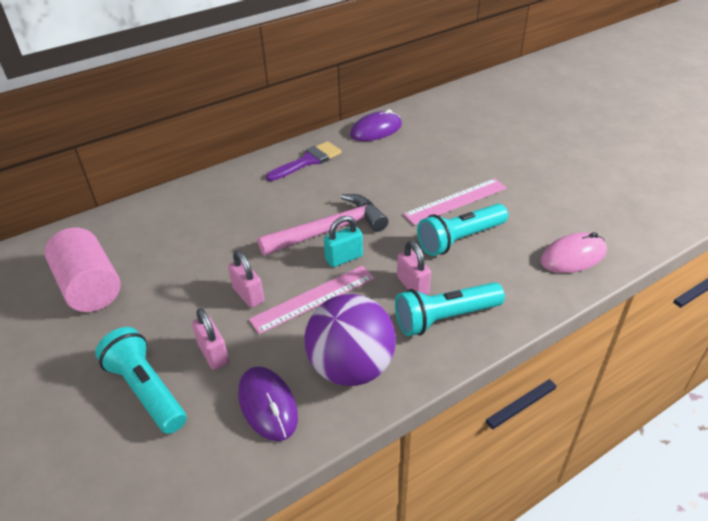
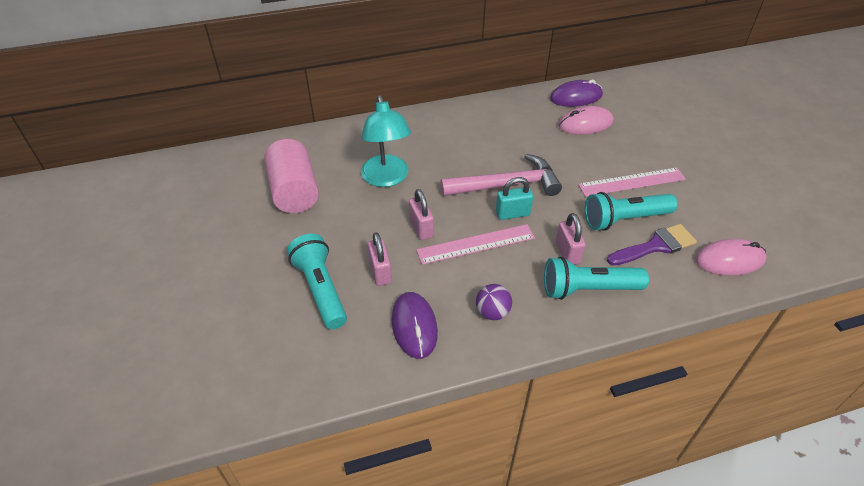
camera: 15 degrees right, 5 degrees up
(196, 250) = (386, 178): none -> turquoise lamp
(308, 161) = (504, 115): purple brush -> purple brush (655, 246)
(351, 367) = (492, 312): purple ball -> purple ball, size x0.46
(393, 154) = (585, 124): none -> pink mouse

